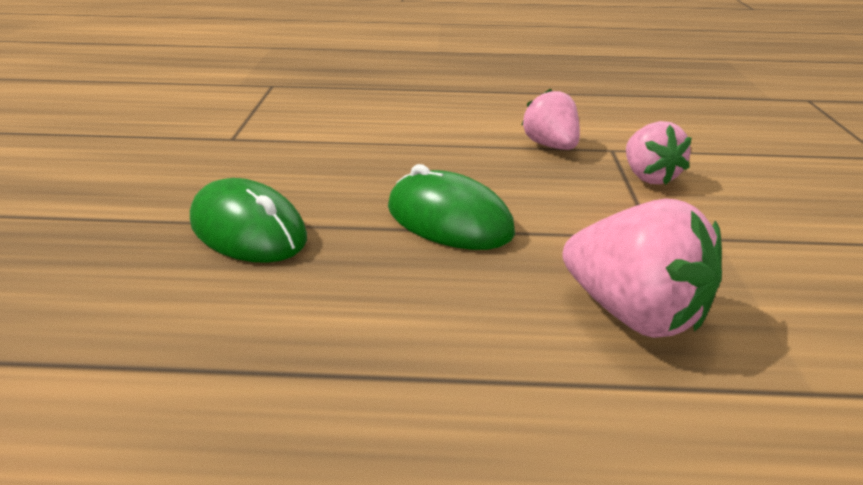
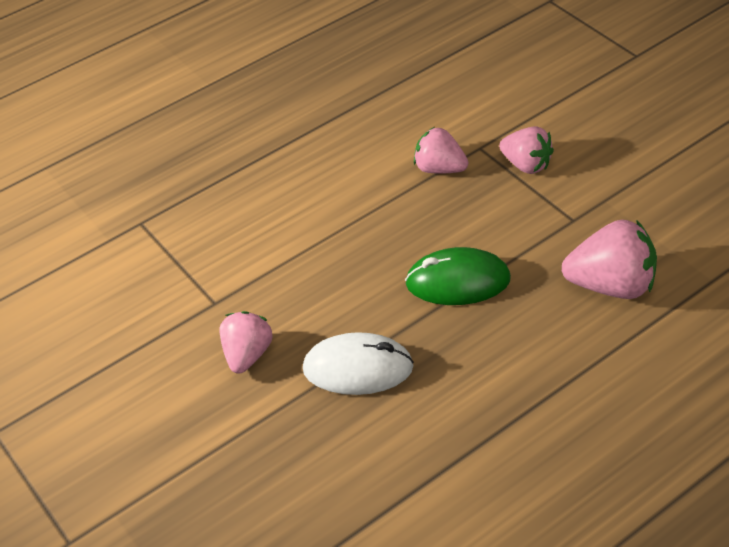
camera: 35 degrees left, 15 degrees up
(189, 175) = (247, 355): none -> pink strawberry
(248, 230) = (358, 368): green mouse -> white mouse

